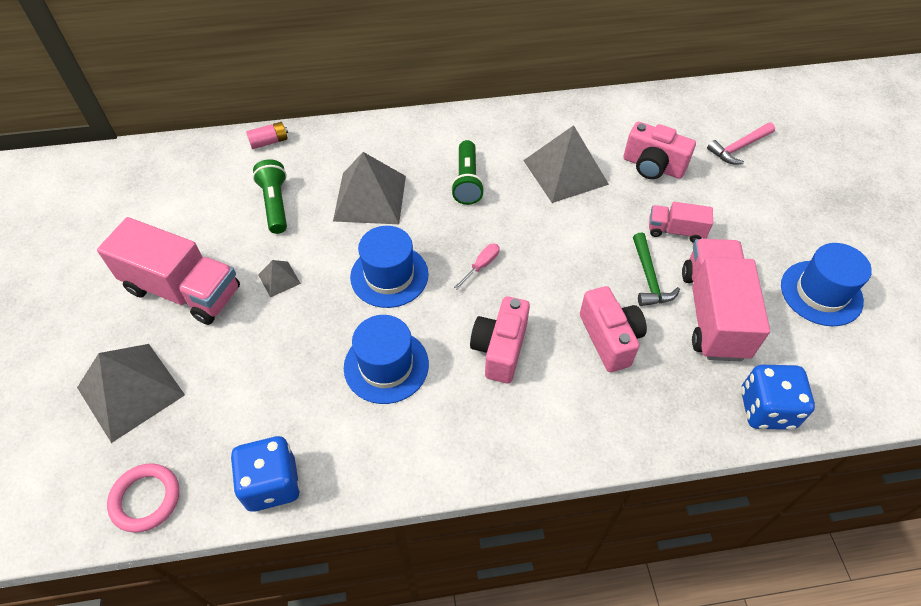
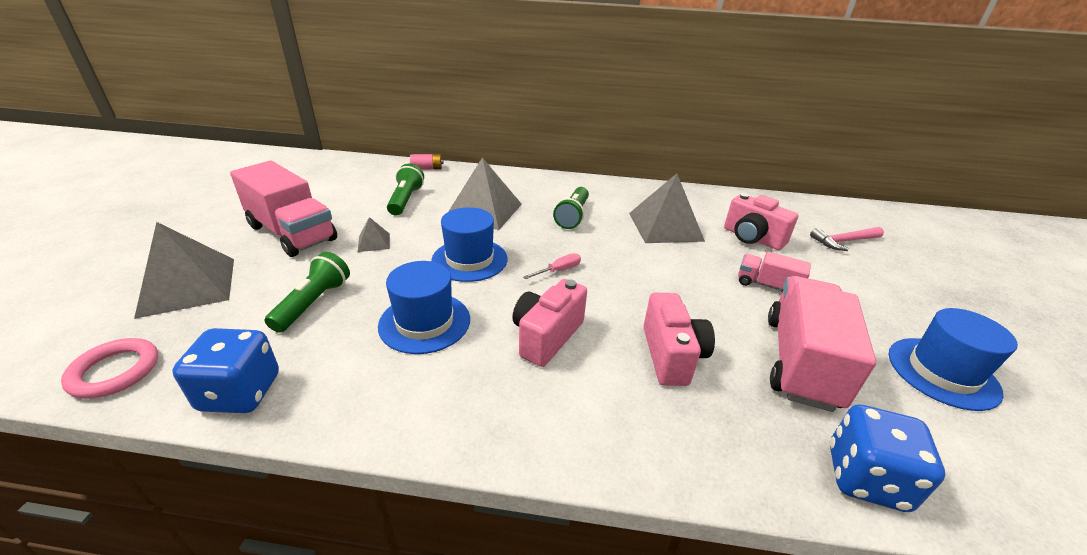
camera: 15 degrees right, 20 degrees down
(269, 374) = (313, 303): none -> green flashlight
(649, 278) = (730, 315): green hammer -> none

